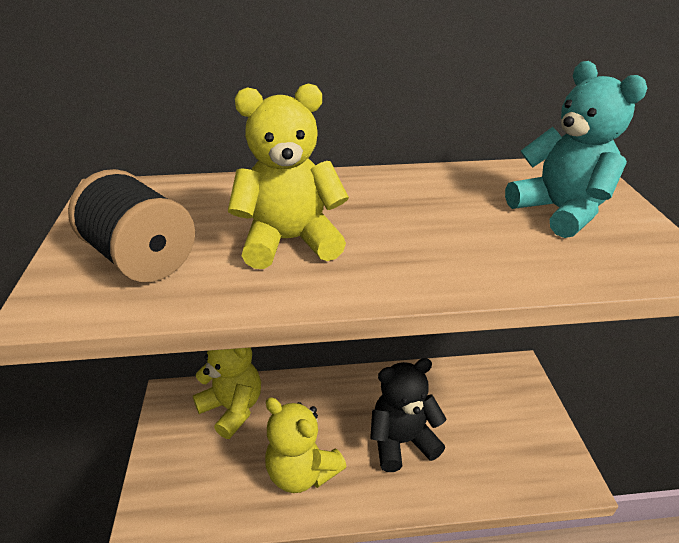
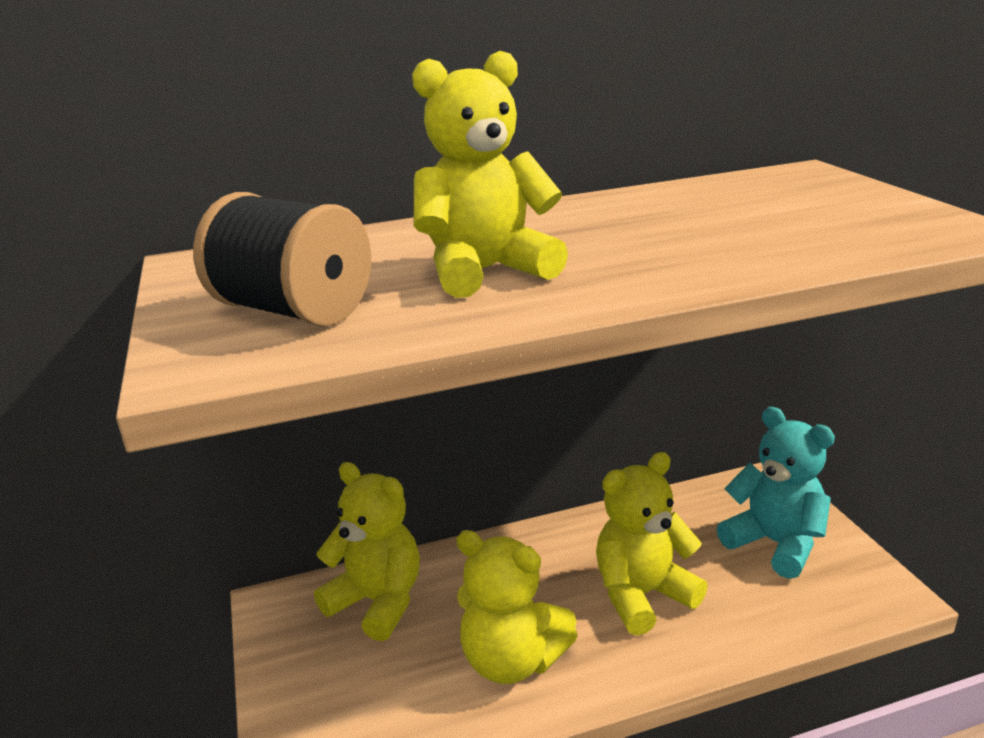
camera: 10 degrees left, 10 degrees down
(402, 441) = (642, 595): black teddy bear -> yellow teddy bear
(560, 211) = (805, 207): turquoise teddy bear -> turquoise teddy bear (775, 543)

